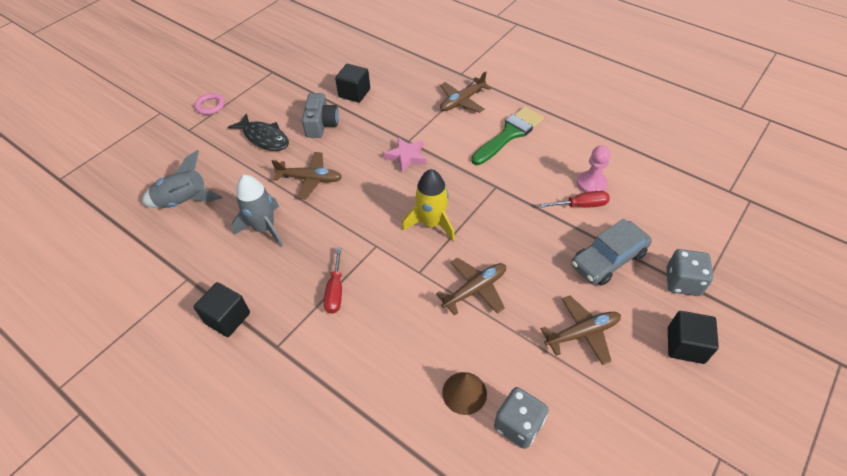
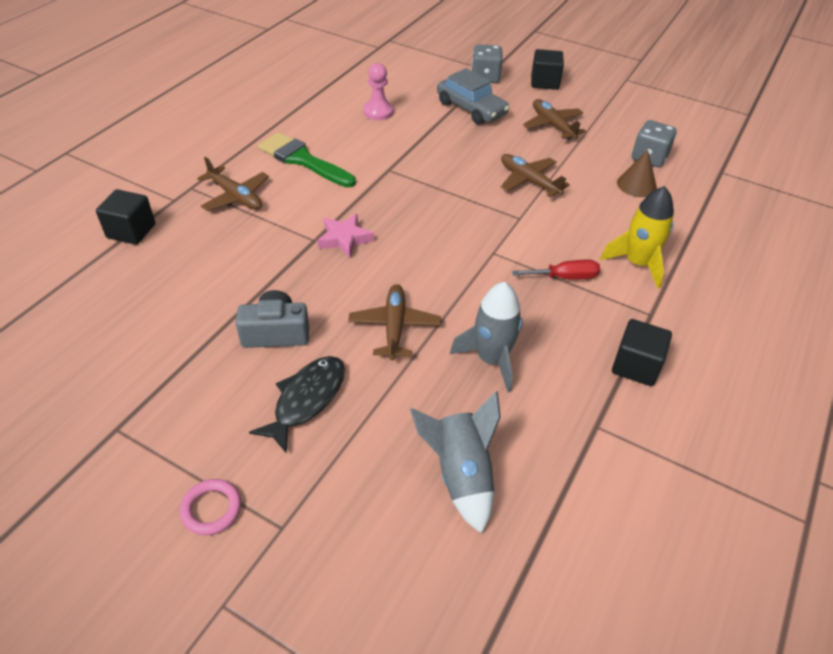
camera: 100 degrees left, 5 degrees down
(354, 93) = (202, 304): black cube -> black cube (131, 231)
(432, 223) = (451, 212): yellow rocket -> yellow rocket (637, 263)
(581, 205) = (408, 118): red screwdriver -> none

